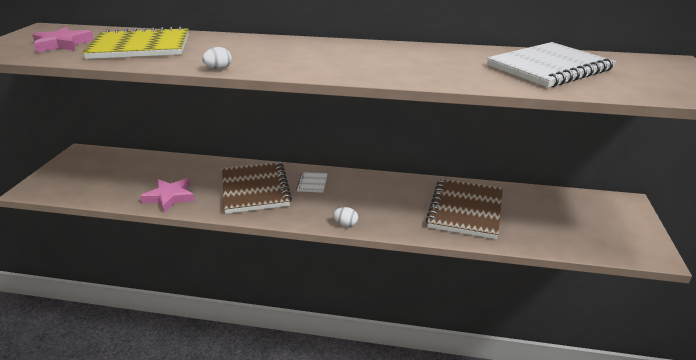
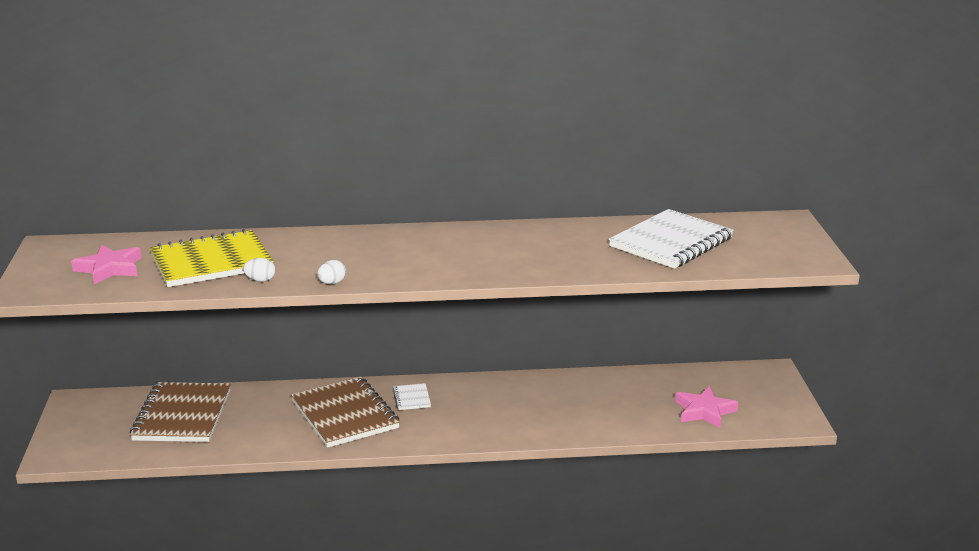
camera: 15 degrees left, 5 degrees down
(170, 197) = (244, 439): pink star -> pink star (704, 411)
(345, 224) = (474, 438): white egg -> white egg (260, 280)
(465, 210) = (601, 404): brown notebook -> brown notebook (182, 415)

